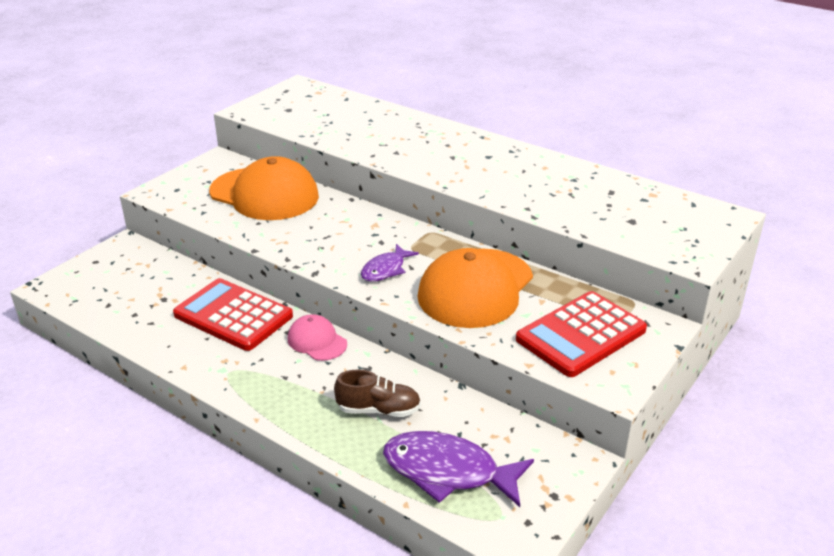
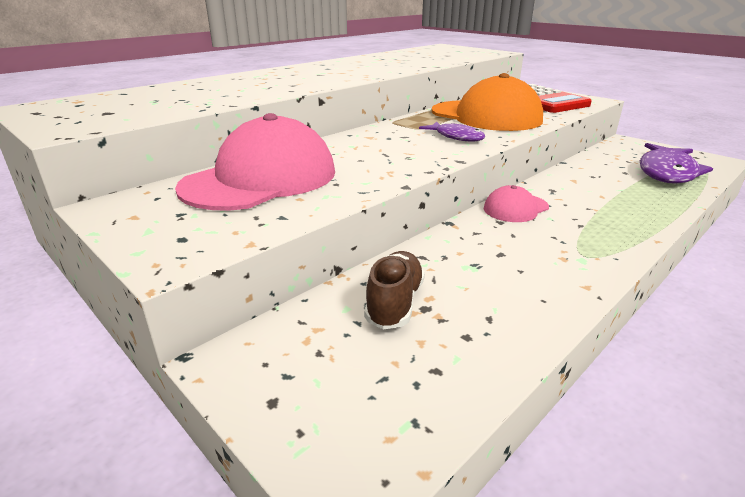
camera: 80 degrees left, 5 degrees down
(233, 315) = (470, 252): red calculator -> none
(264, 194) = (260, 179): orange cap -> pink cap
(378, 410) = (609, 189): brown shoe -> brown shoe (394, 303)

